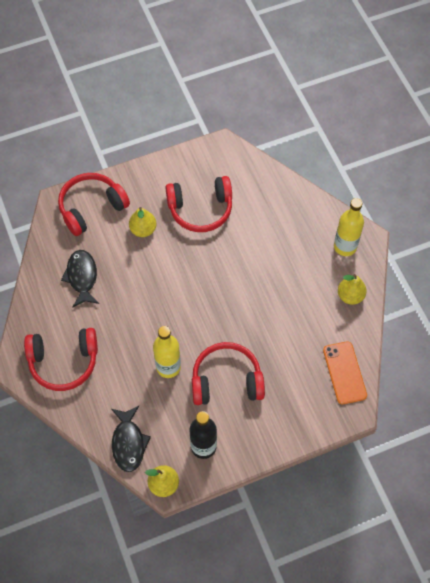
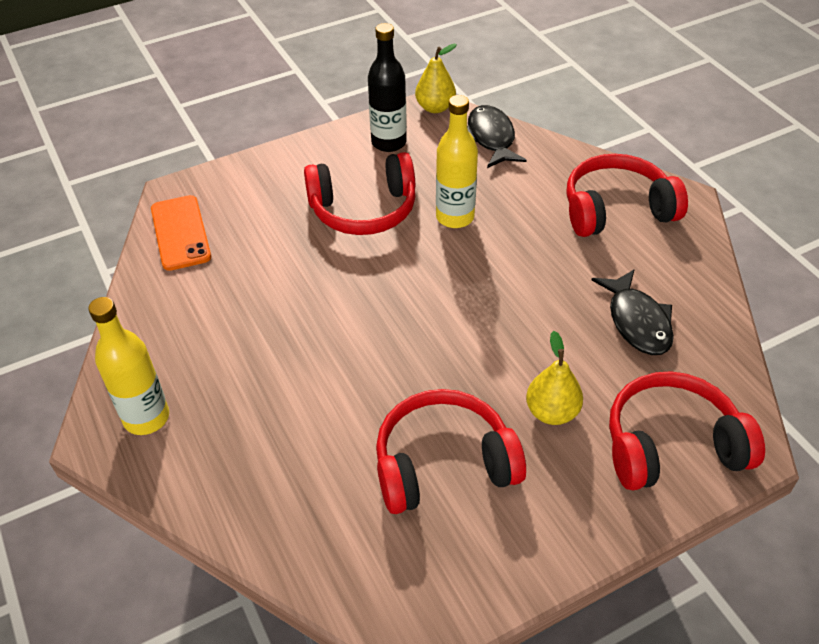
camera: 175 degrees right, 15 degrees down
(91, 208) = (671, 445): red headphones -> red headphones turned 150 degrees counterclockwise
(350, 296) = (152, 335): yellow pear -> none

